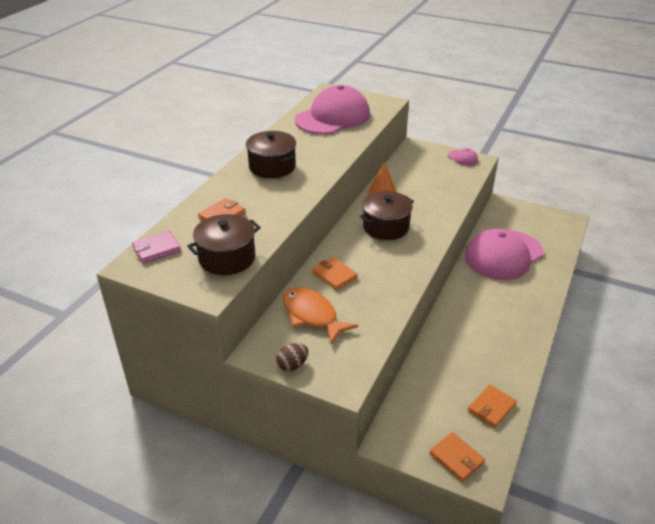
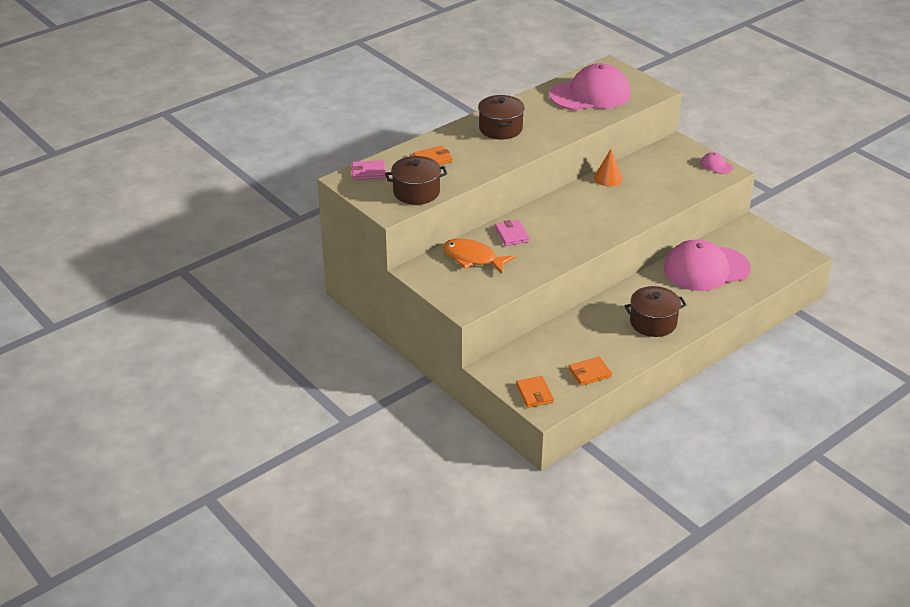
camera: 25 degrees right, 0 degrees up
(292, 365) = (435, 286): brown egg -> none
(312, 315) = (473, 258): orange fish -> orange fish turned 45 degrees counterclockwise
(334, 275) = (512, 235): orange wallet -> pink wallet
(385, 227) = (586, 209): brown pot -> brown pot (653, 322)
(462, 158) = (716, 165): pink cap -> pink cap turned 150 degrees clockwise

